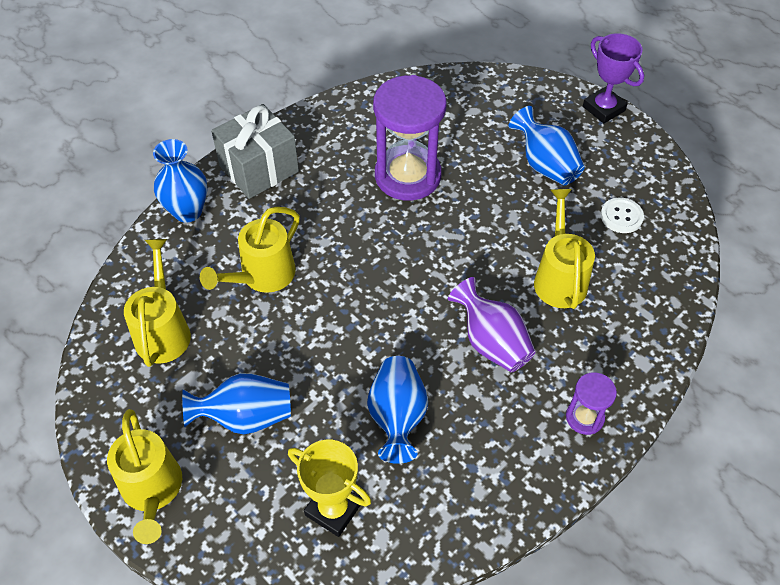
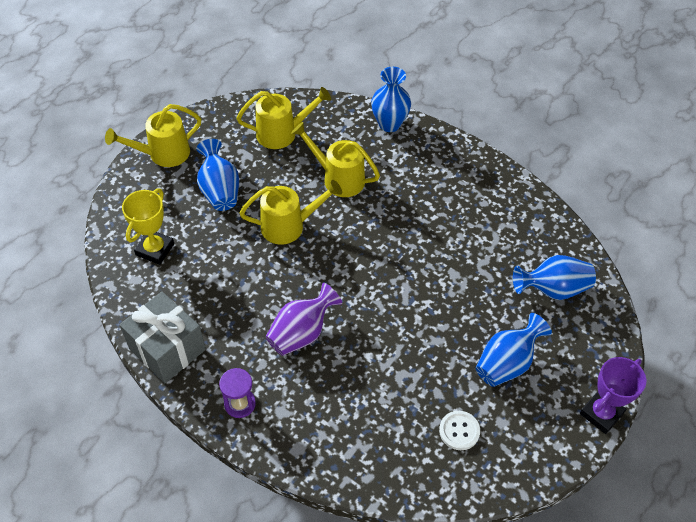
camera: 80 degrees right, 0 degrees up
(259, 169) = (443, 157): grey gift -> grey gift (167, 349)
(397, 417) = (228, 277): blue vase -> blue vase (552, 289)
(407, 176) = (463, 257): purple hourglass -> none
(559, 277) = (376, 380): yellow watering can -> yellow watering can (289, 226)

